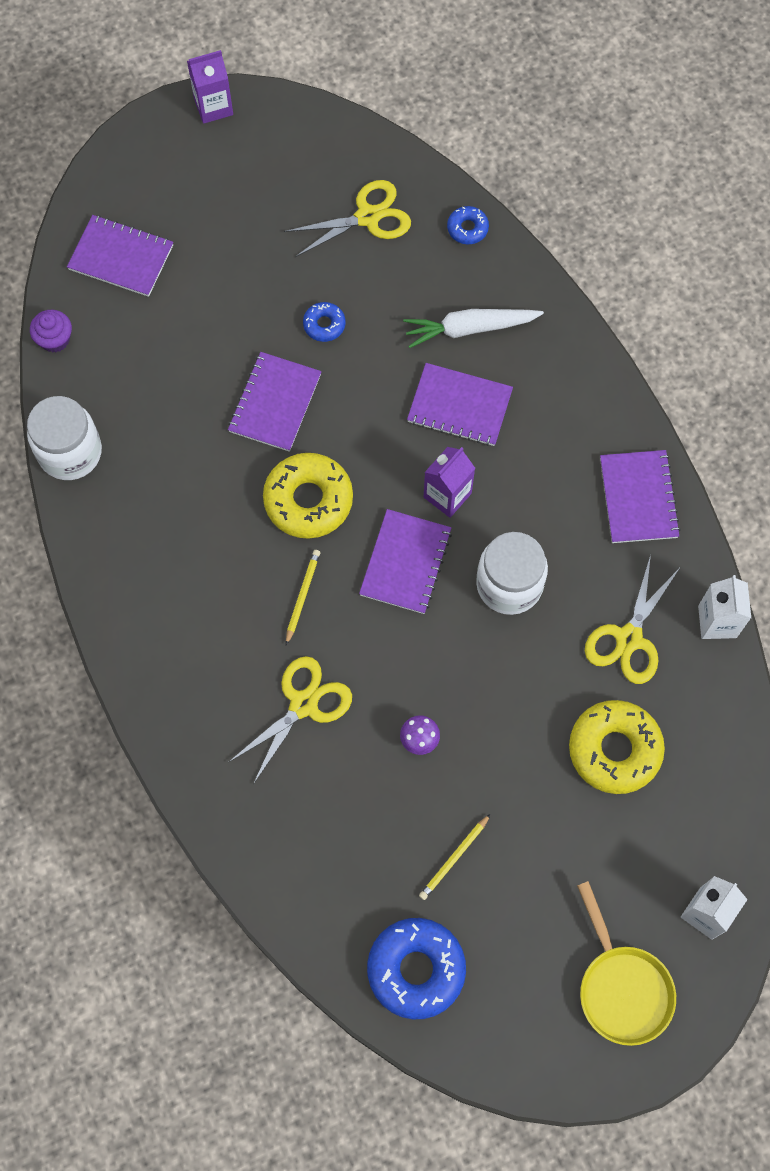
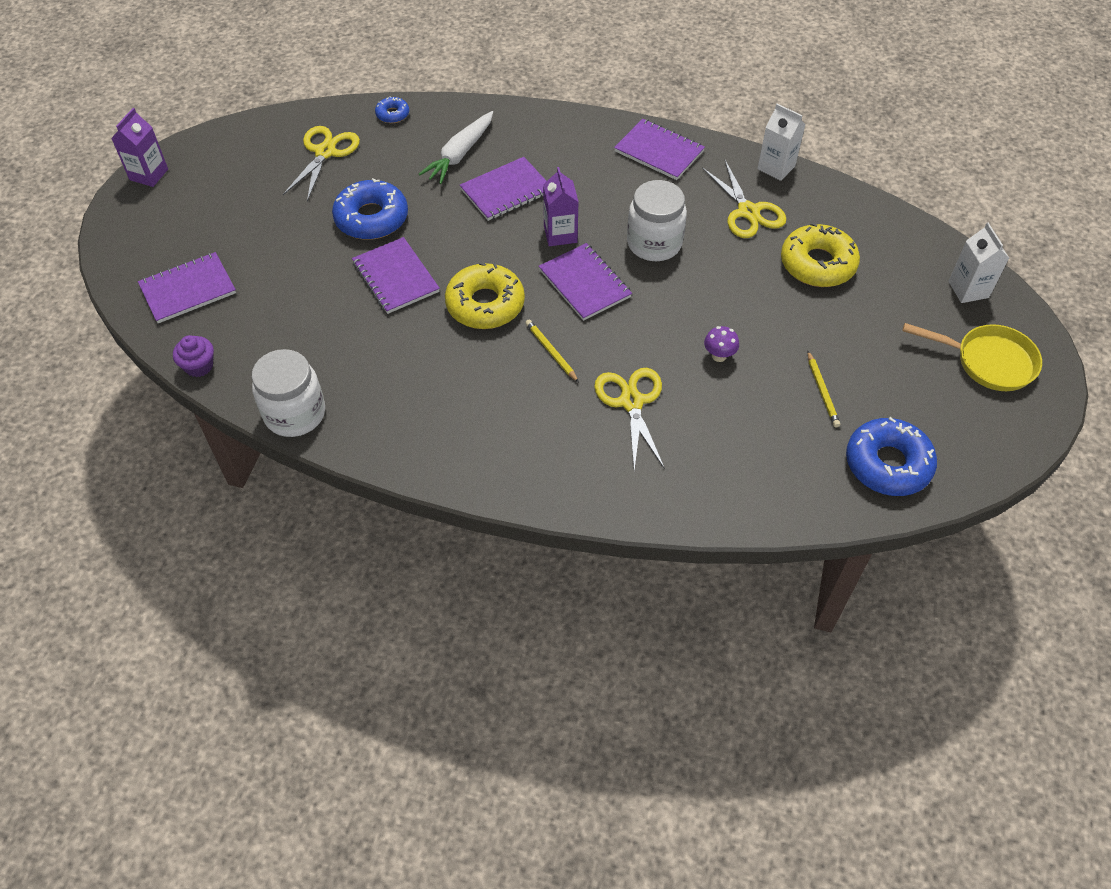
camera: 50 degrees left, 15 degrees down
(324, 325) = (371, 218): blue donut -> blue donut, size x2.02

